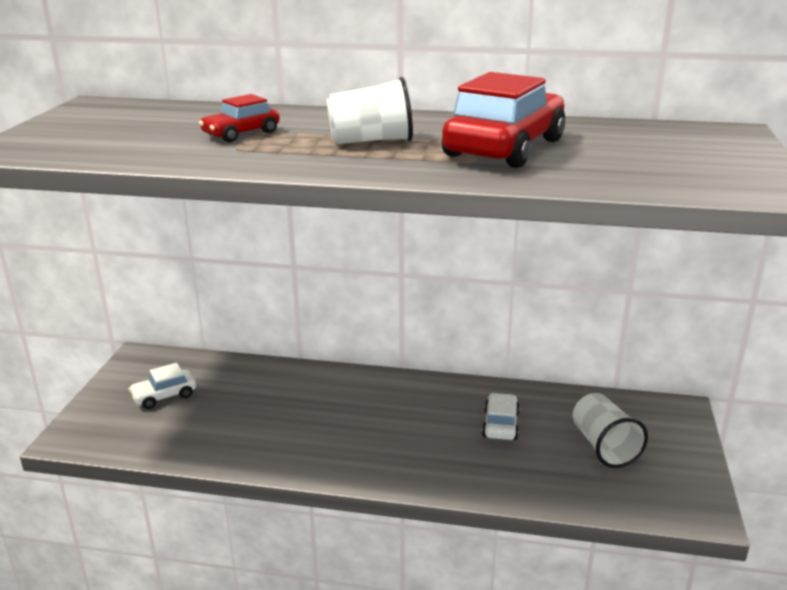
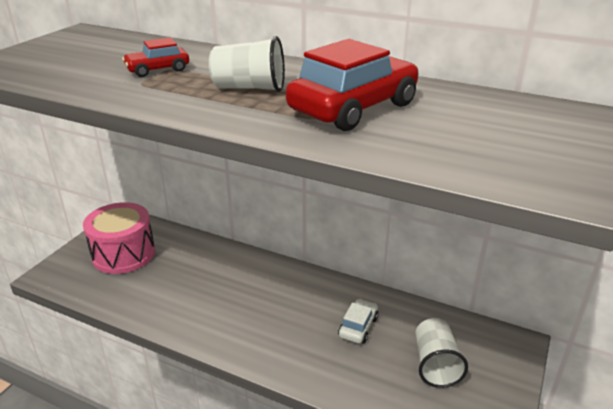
camera: 15 degrees right, 5 degrees up
(164, 396) = (123, 254): white car -> pink drum

